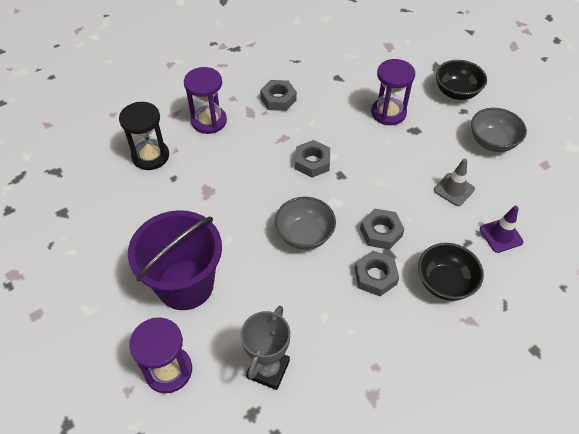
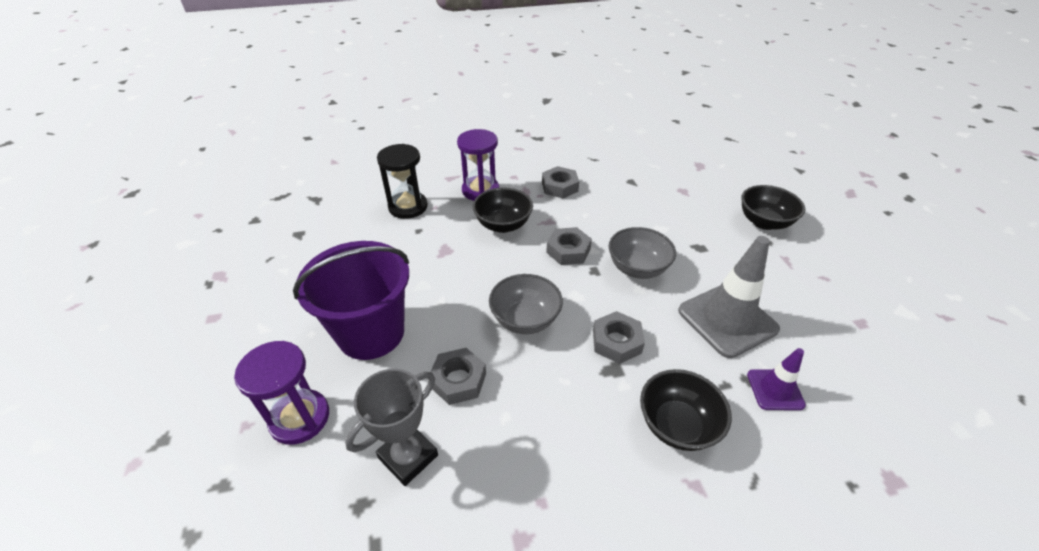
camera: 20 degrees right, 10 degrees down
(246, 152) = (503, 225): none -> black bowl
(375, 276) = (589, 389): grey nut -> grey nut (458, 380)
(388, 113) = (675, 224): purple hourglass -> none
(454, 189) = (727, 320): grey traffic cone -> grey traffic cone, size x1.85
(492, 142) = (794, 282): grey bowl -> grey bowl (637, 268)

